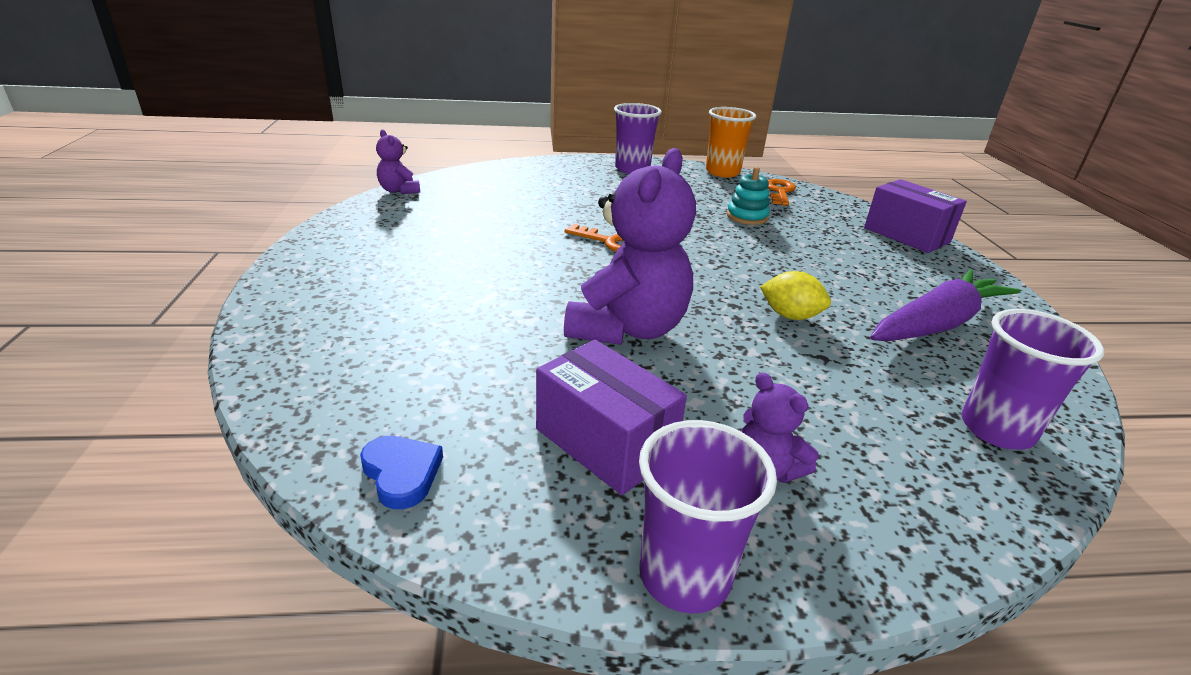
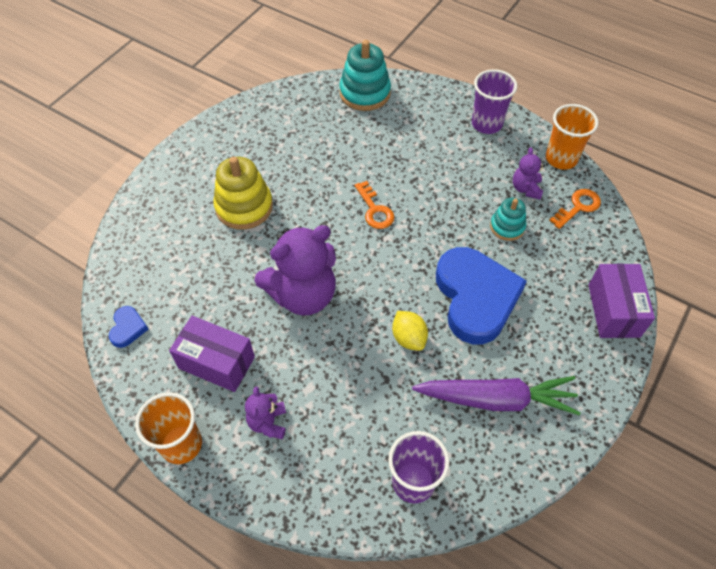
camera: 40 degrees right, 25 degrees up
(399, 191) = (294, 89): purple teddy bear -> purple teddy bear (526, 189)
(448, 285) = (244, 207): none -> yellow stacking toy
(487, 177) = (365, 93): none -> turquoise stacking toy
(605, 442) = (216, 362): purple box -> purple box turned 60 degrees counterclockwise
(684, 575) = (181, 444): purple cup -> orange cup
(798, 265) = (475, 297): none -> blue heart

